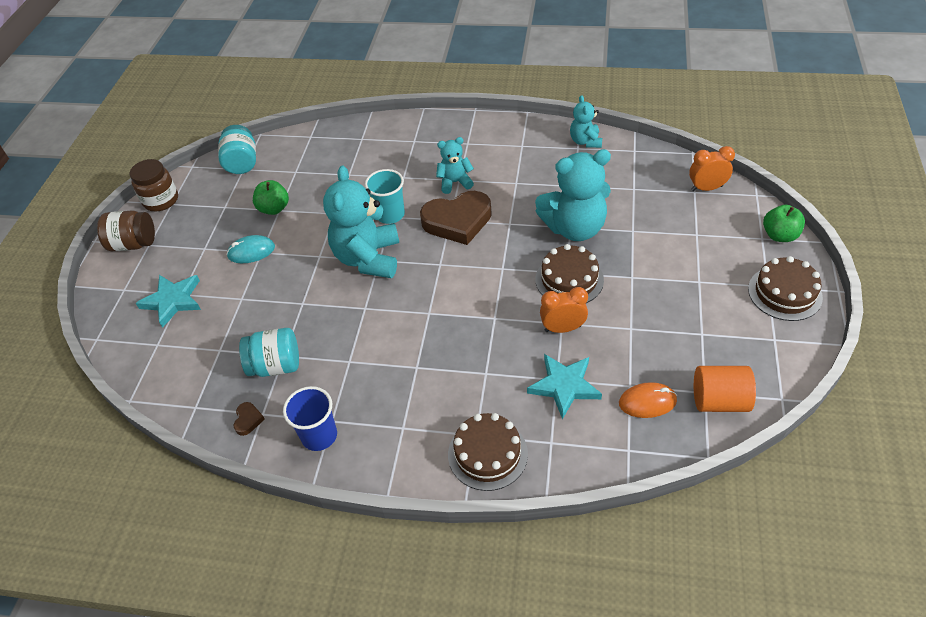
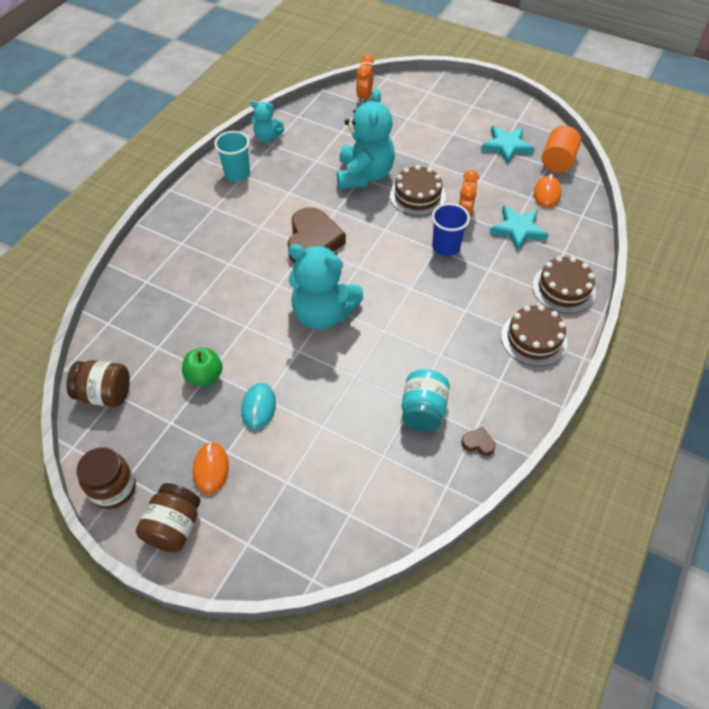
camera: 75 degrees left, 5 degrees up
(172, 301) = (292, 492): turquoise star -> turquoise star (506, 146)
(186, 245) = (211, 469): none -> orange mouse
(242, 163) = (105, 394): turquoise jar -> brown jar
(319, 436) = (513, 391): blue cup -> blue cup (446, 247)
(390, 215) = (275, 285): turquoise cup -> turquoise cup (237, 173)
(455, 182) = (261, 230): turquoise teddy bear -> none
(779, 235) = (430, 83): green apple -> none
(784, 293) = (482, 101): brown cake -> brown cake (534, 338)

